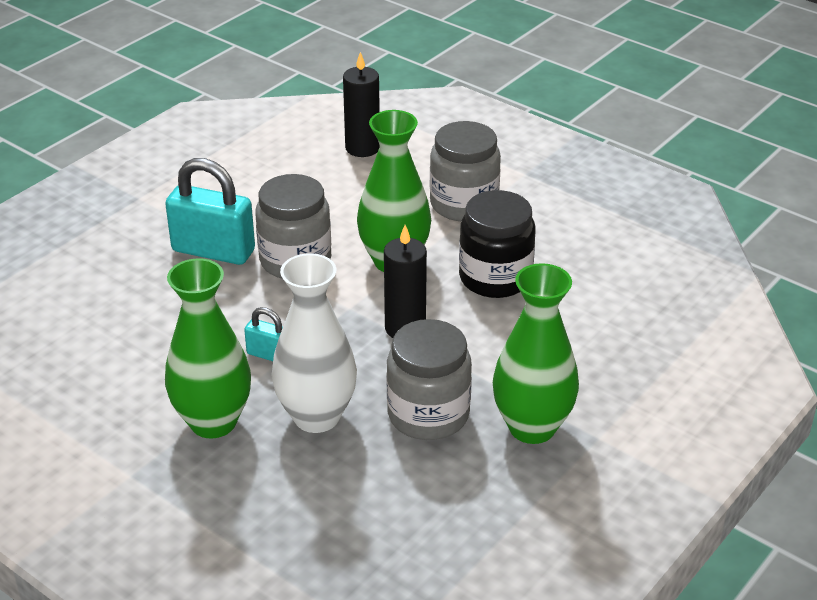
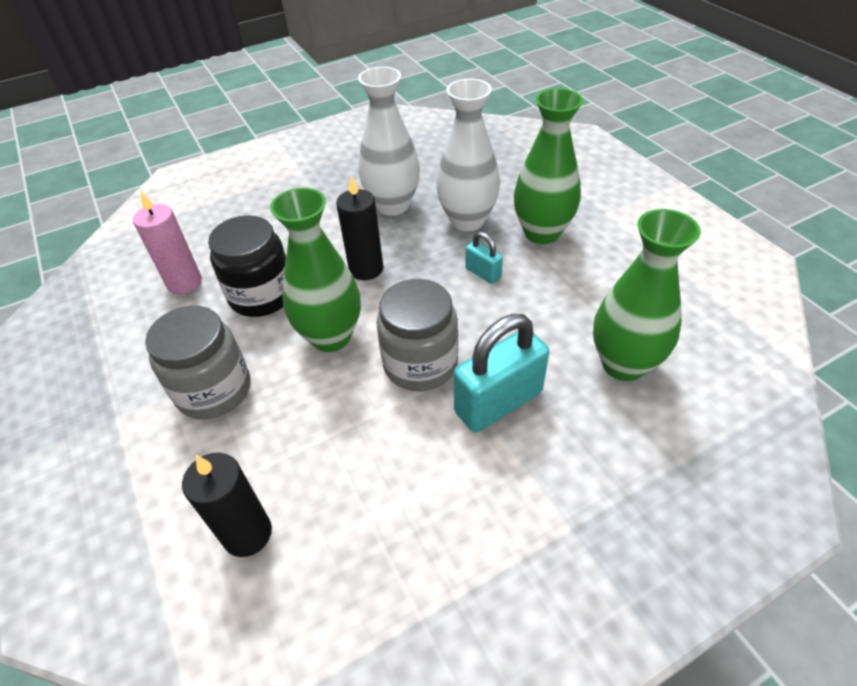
camera: 155 degrees left, 10 degrees up
(213, 251) = (498, 402): turquoise padlock -> turquoise padlock turned 75 degrees counterclockwise
(428, 415) = (392, 205): grey jar -> white vase
(532, 427) = (335, 185): green vase -> green vase (623, 364)
(589, 270) = (184, 283): none -> pink candle

